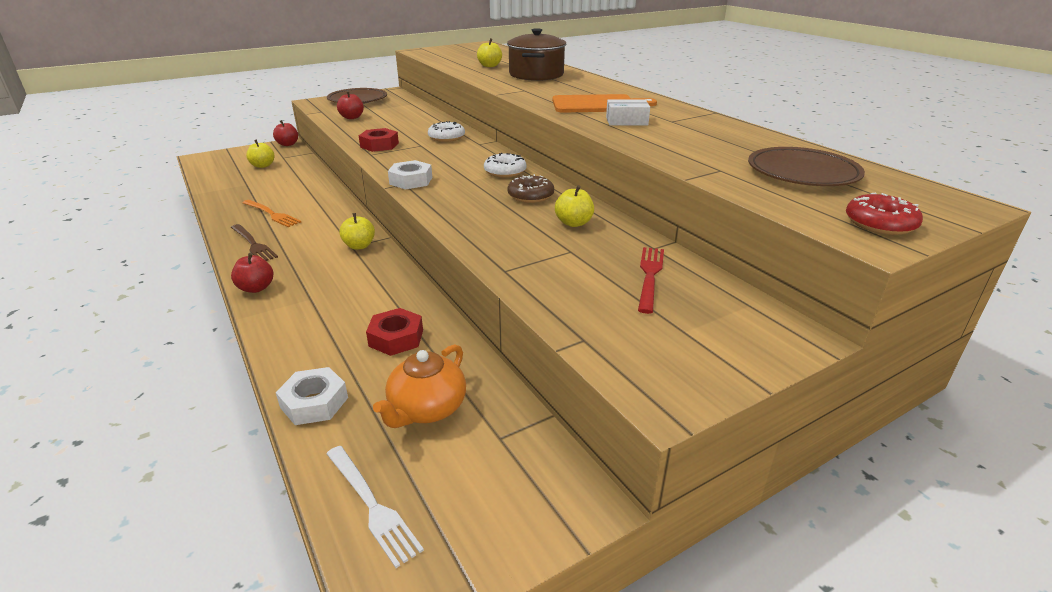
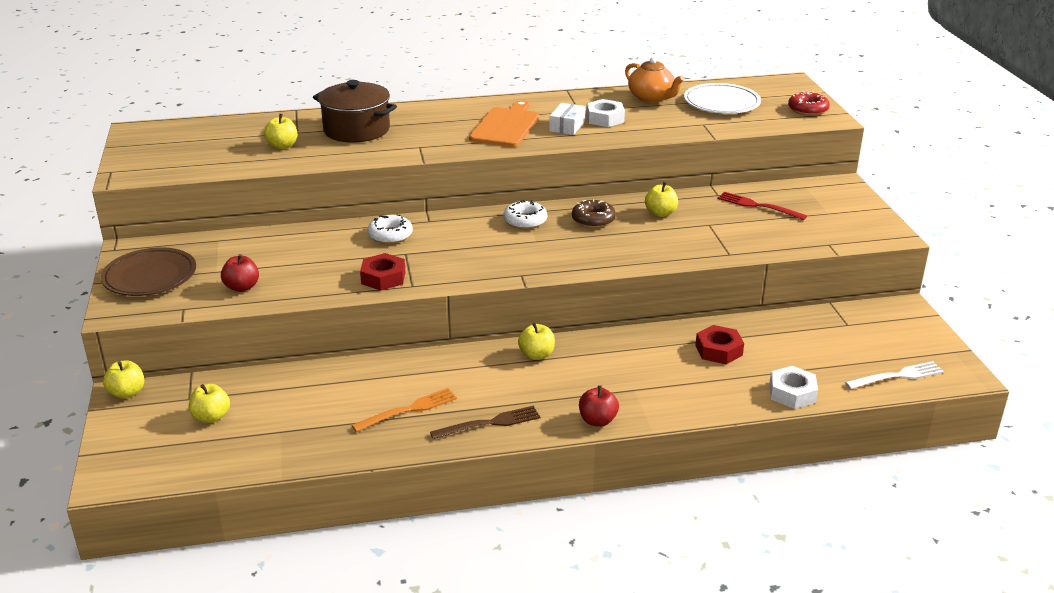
camera: 70 degrees left, 0 degrees up
(288, 144) = (127, 393): red apple -> yellow apple
(411, 181) = (516, 270): white nut -> white nut (605, 118)
(426, 409) = (812, 347): orange teapot -> orange teapot (651, 98)
(802, 173) = (721, 103): brown plate -> white plate

